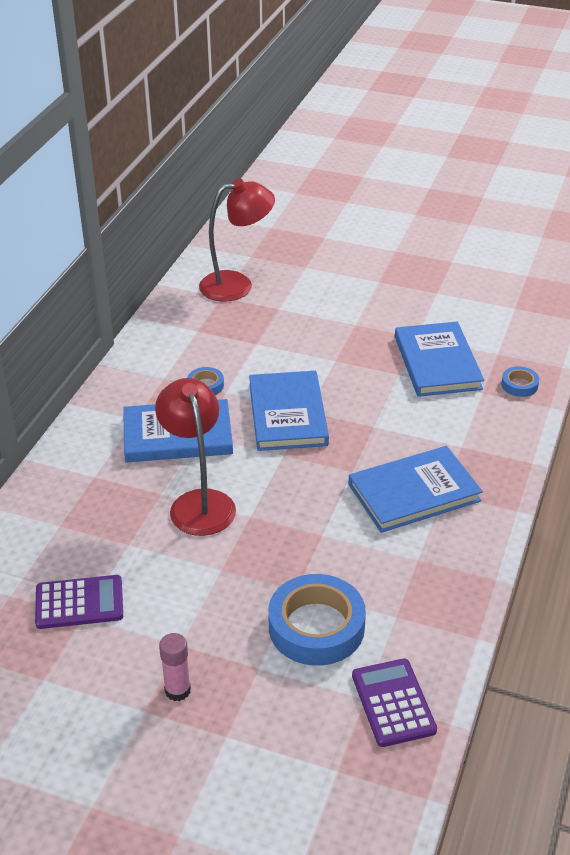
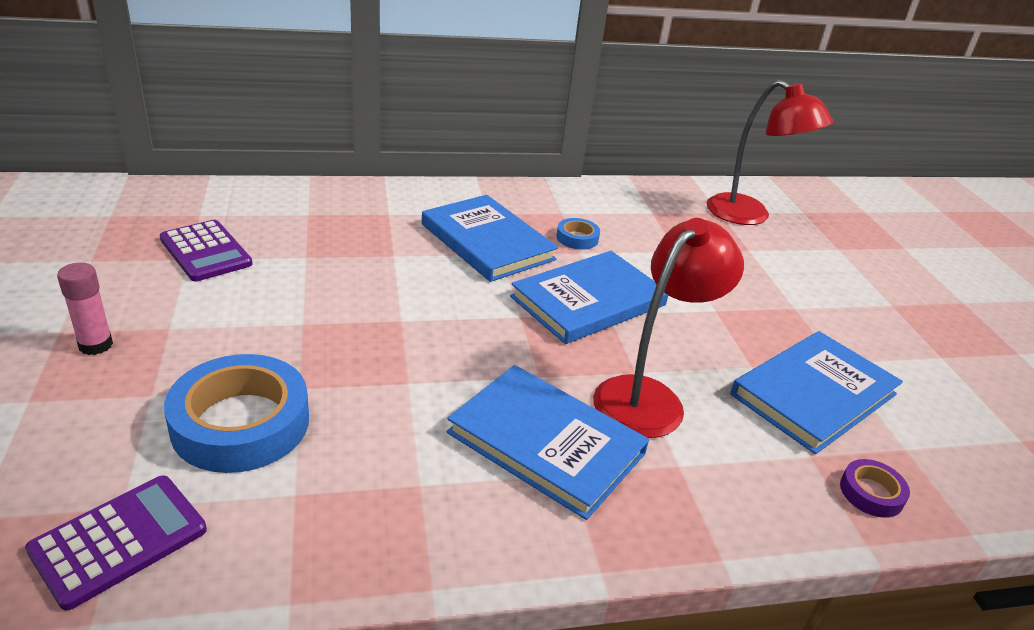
camera: 55 degrees right, 5 degrees down
(199, 502) = (397, 281): red lamp -> red lamp (649, 397)
(519, 385) = (871, 493): blue tape -> purple tape

